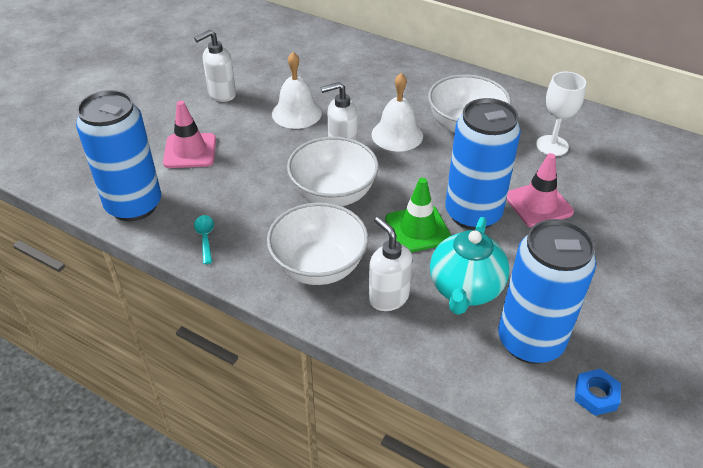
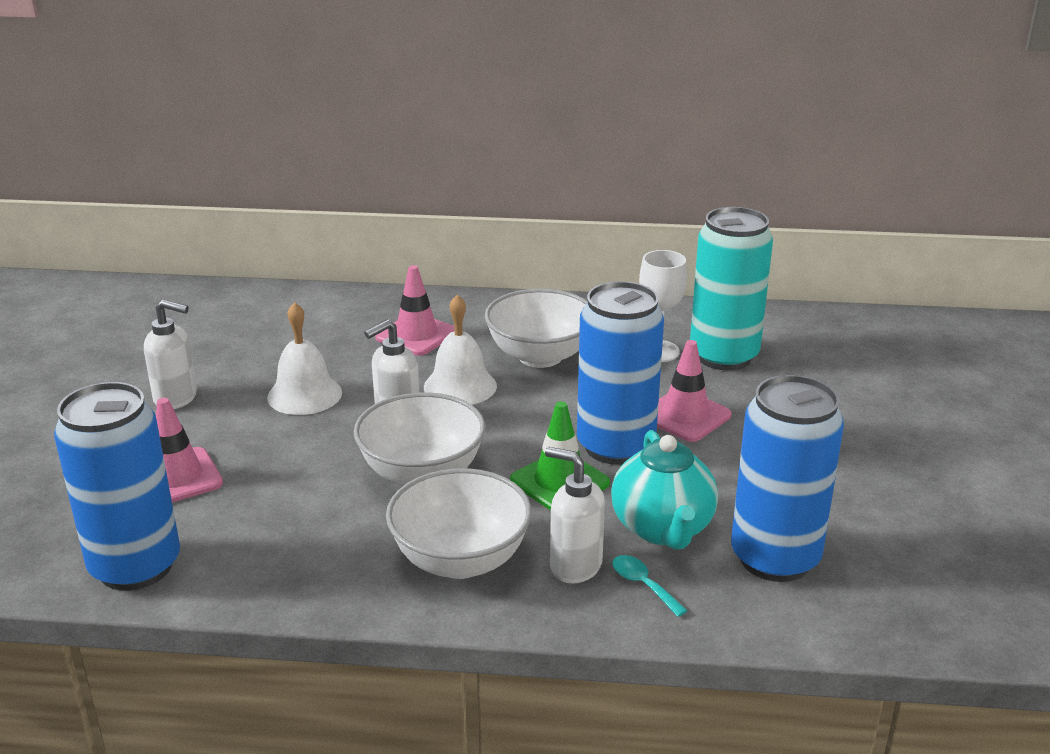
camera: 25 degrees left, 15 degrees down
(205, 237) = (275, 574): turquoise spoon -> turquoise spoon (643, 585)
(221, 94) = (176, 398): white soap dispenser -> white soap dispenser turned 105 degrees counterclockwise
(392, 87) = (416, 335): none -> pink traffic cone
(596, 395) = (883, 588): blue nut -> none
(599, 163) = (723, 356): none -> turquoise can

